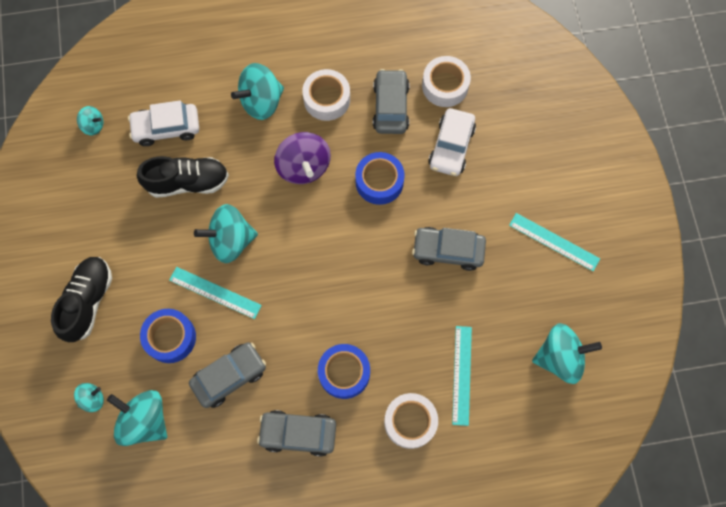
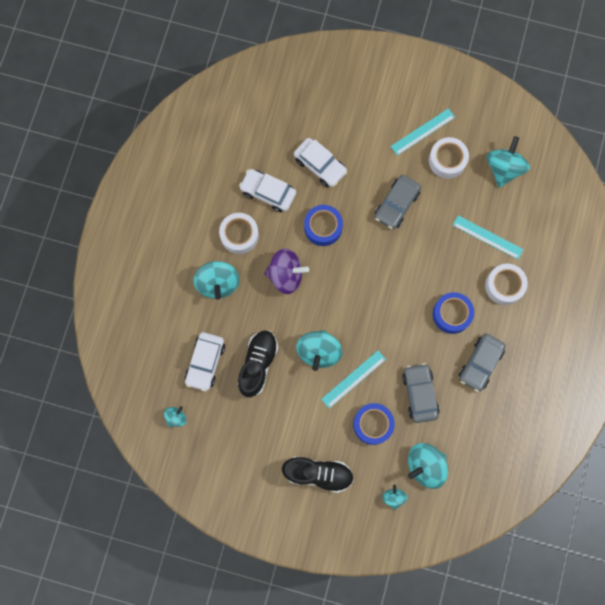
camera: 65 degrees left, 5 degrees up
(88, 301) = (318, 473): black shoe -> black shoe turned 150 degrees clockwise
(390, 107) = (268, 193): grey car -> white car
(445, 86) = (270, 147): white tape -> white tape (447, 160)

